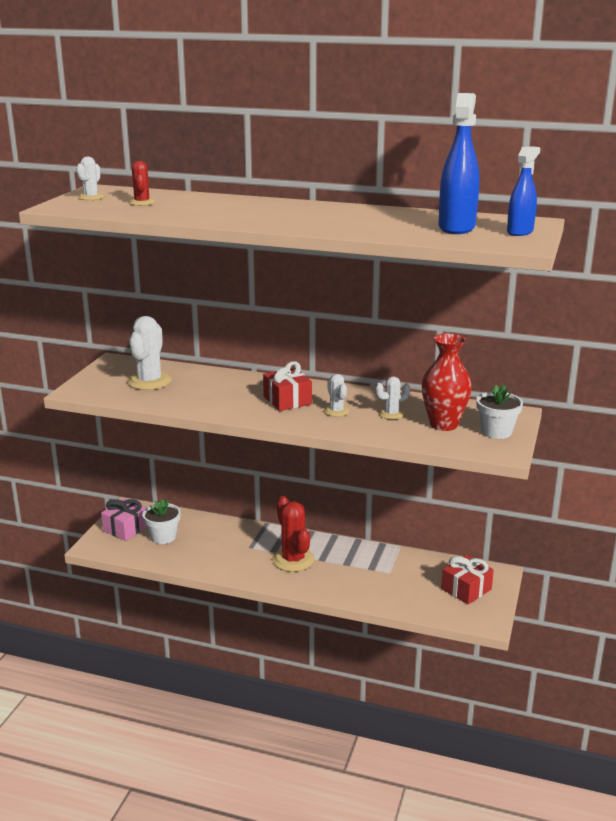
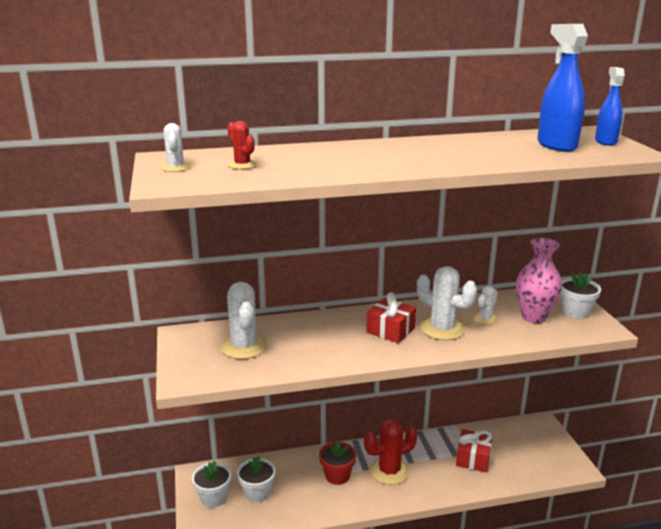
camera: 30 degrees left, 0 degrees up
(126, 528) = (213, 498): pink gift -> white flower pot
(242, 547) = (337, 476): none -> red flower pot
(293, 560) = (389, 471): red cactus -> red cactus turned 60 degrees counterclockwise
(336, 411) = (442, 329): white cactus -> white cactus, size x1.83
(443, 424) = (534, 317): red vase -> pink vase
(466, 589) = (536, 445): red gift -> red gift (473, 458)

